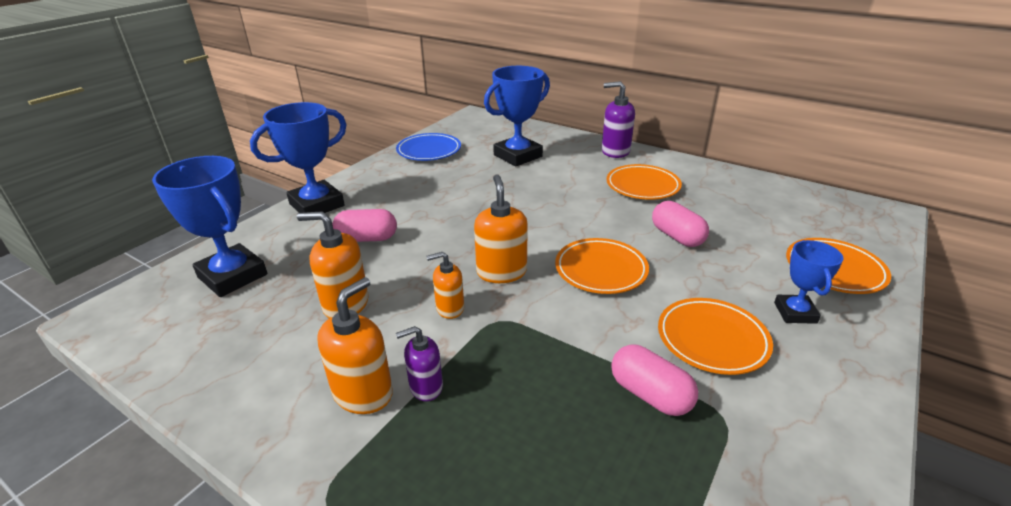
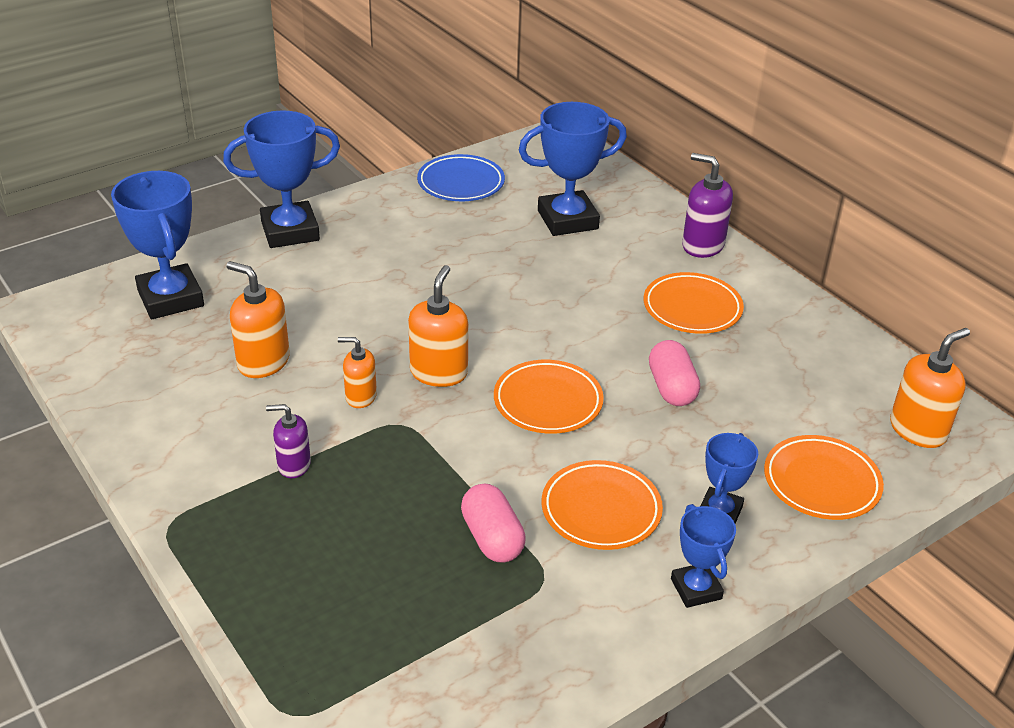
camera: 20 degrees right, 5 degrees up
(363, 393) = (237, 453): orange soap dispenser -> orange soap dispenser (918, 430)
(367, 238) = (322, 291): pink capsule -> none
(842, 380) = (696, 589): none -> blue trophy

